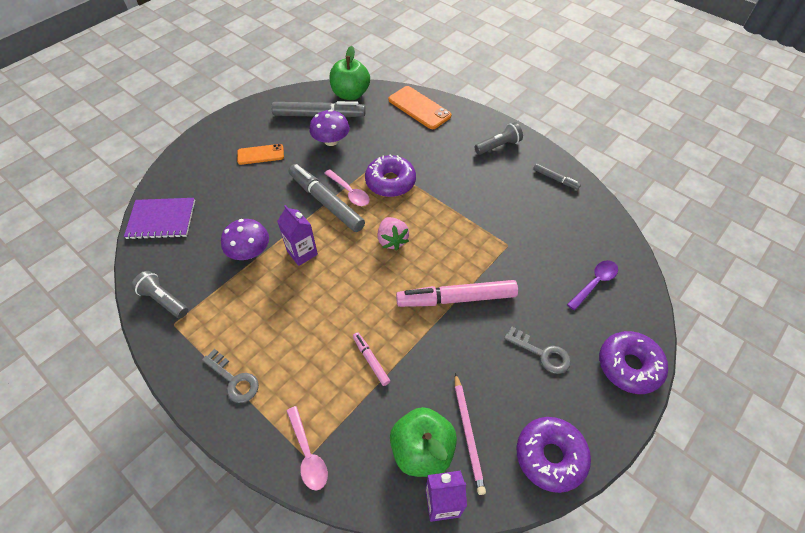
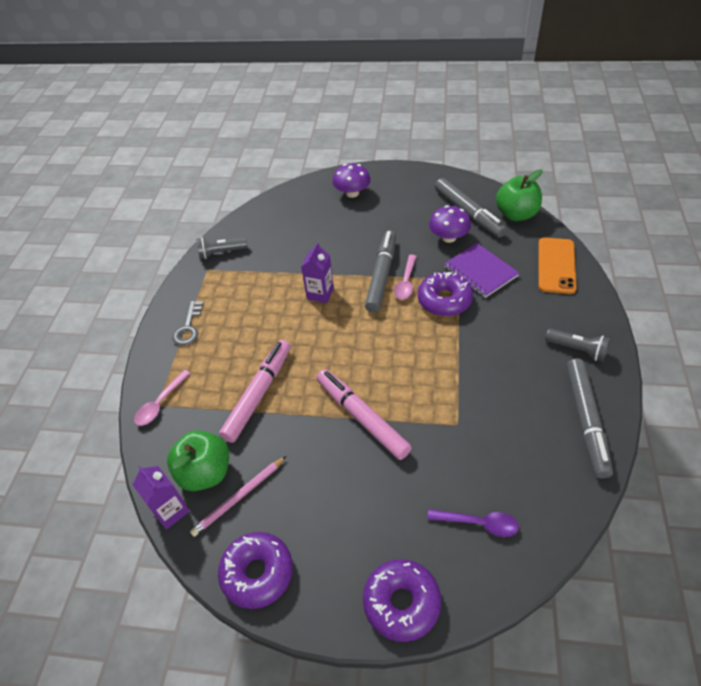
camera: 60 degrees right, 5 degrees down
(161, 220) = (282, 206): purple notebook -> purple notebook (480, 271)
(164, 300) = (221, 253): grey flashlight -> grey flashlight turned 105 degrees counterclockwise
(249, 252) = (295, 266): purple mushroom -> purple mushroom (352, 193)
(260, 154) = (390, 210): orange phone -> none
(371, 360) = (258, 394): pink marker -> pink marker, size x2.07
(392, 240) = (383, 339): pink strawberry -> none
(542, 353) = (357, 515): grey key -> none
(555, 179) = (586, 420): grey marker -> grey marker, size x2.07

